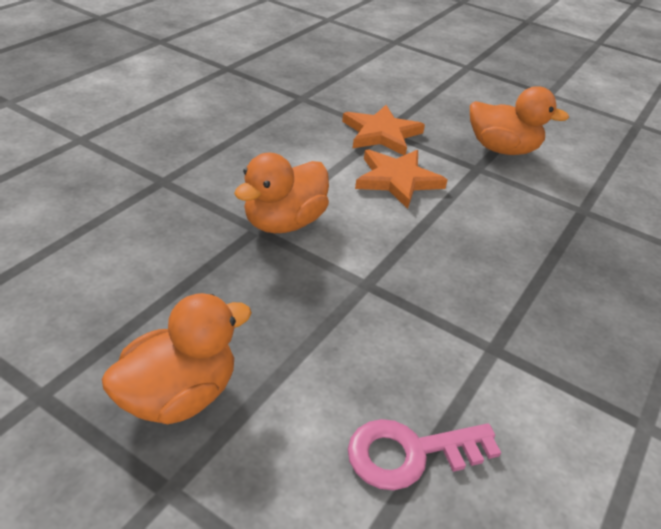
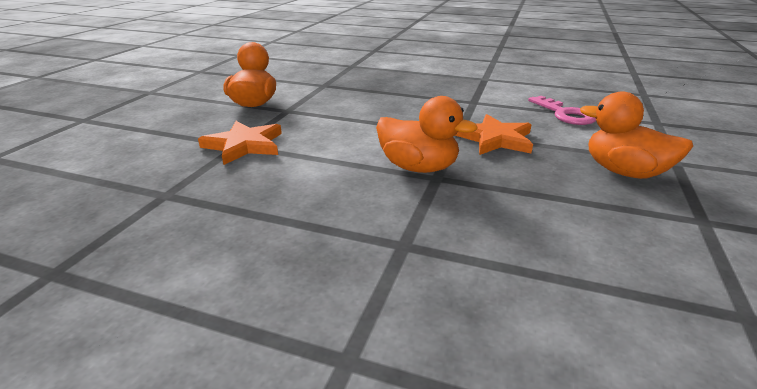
camera: 100 degrees left, 10 degrees down
(397, 180) = (322, 133): orange star -> orange star (495, 139)

